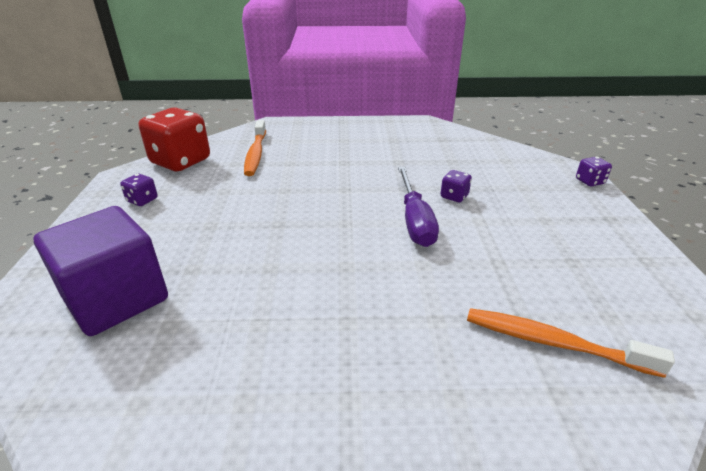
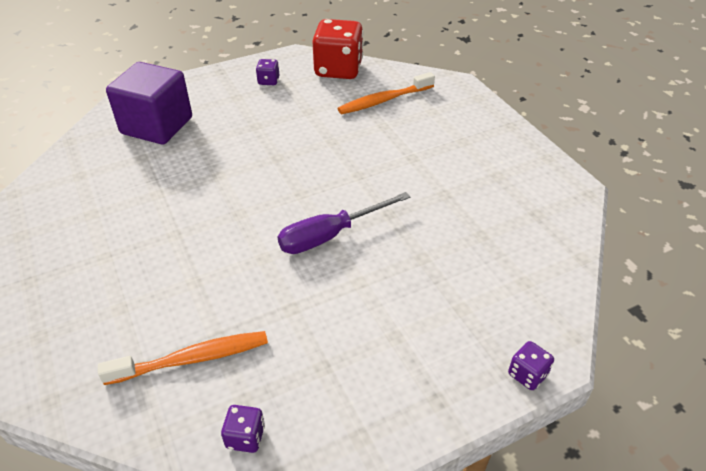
camera: 65 degrees right, 10 degrees up
(454, 196) = (396, 253): purple dice -> purple dice (245, 437)
(553, 343) = (192, 359): orange toothbrush -> orange toothbrush turned 75 degrees clockwise

